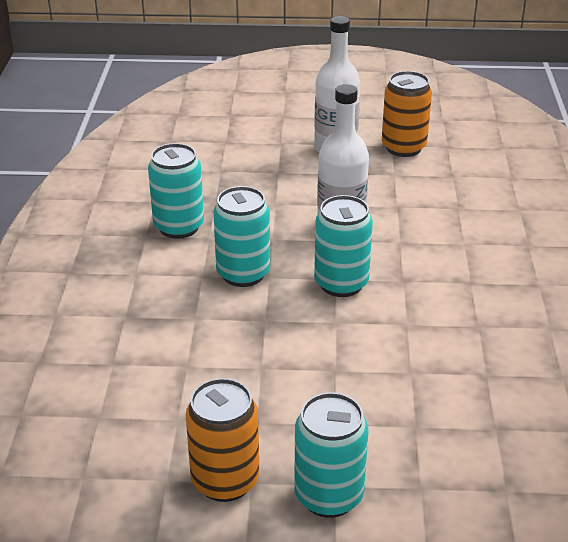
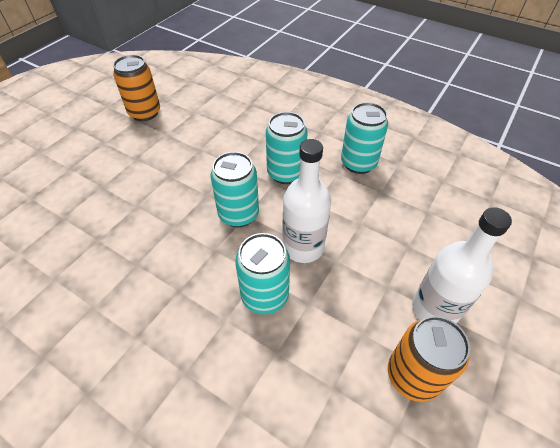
camera: 120 degrees right, 15 degrees up
(328, 496) = (102, 138): turquoise can -> turquoise can (265, 296)

